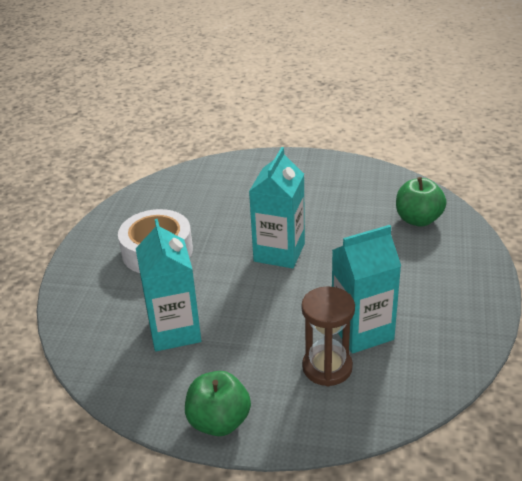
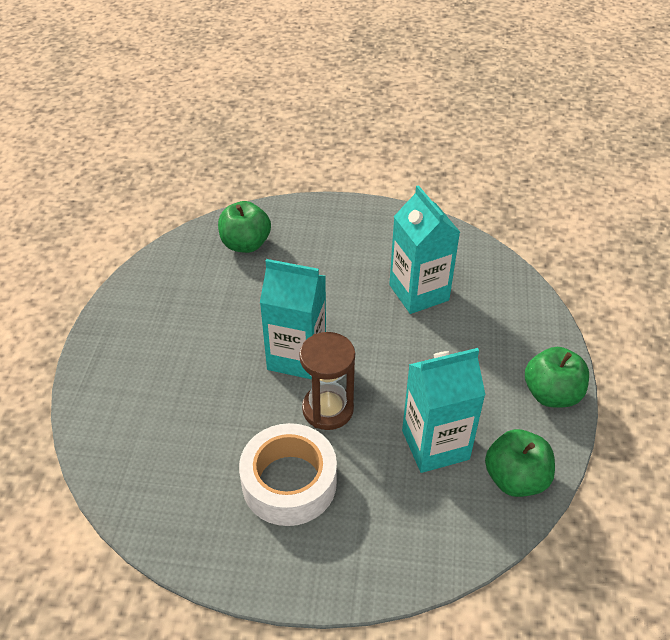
camera: 95 degrees left, 10 degrees up
(128, 380) = (515, 479): none -> green apple
(327, 367) = (469, 317): brown hourglass -> brown hourglass (328, 409)

